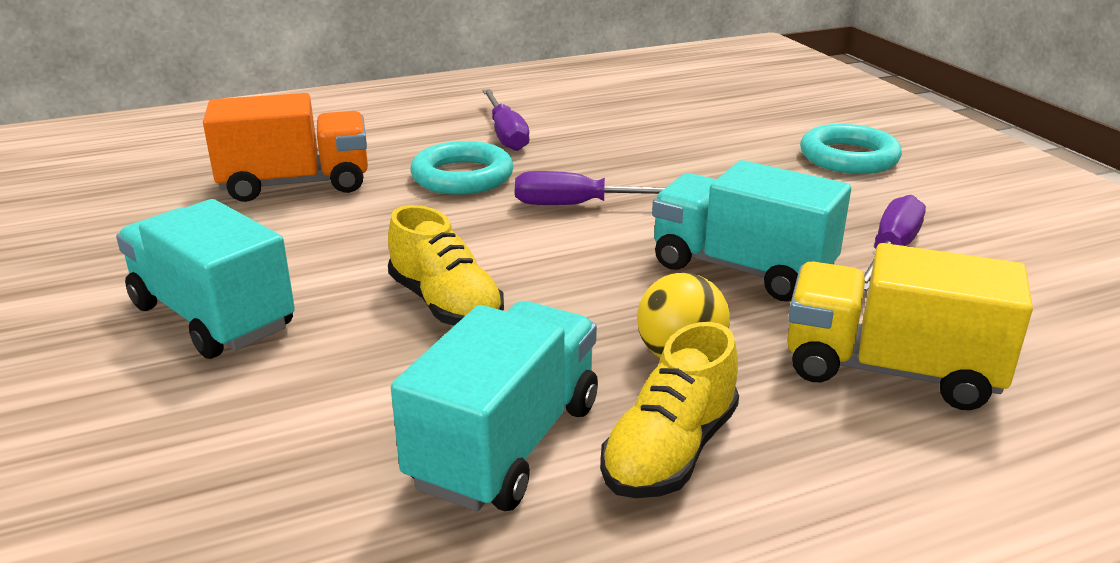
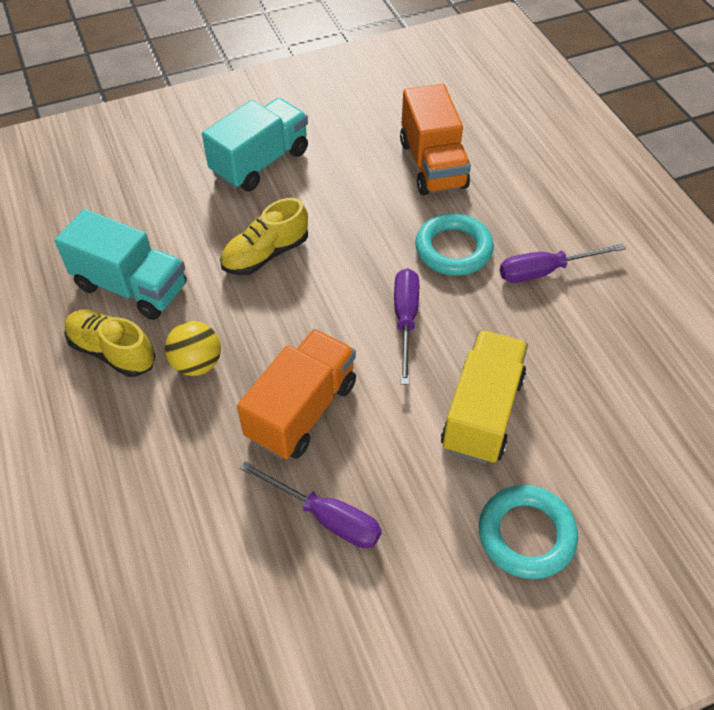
camera: 90 degrees right, 25 degrees up
(741, 269) = (301, 410): turquoise truck -> orange truck
(890, 370) = (167, 472): yellow truck -> yellow truck (482, 412)

